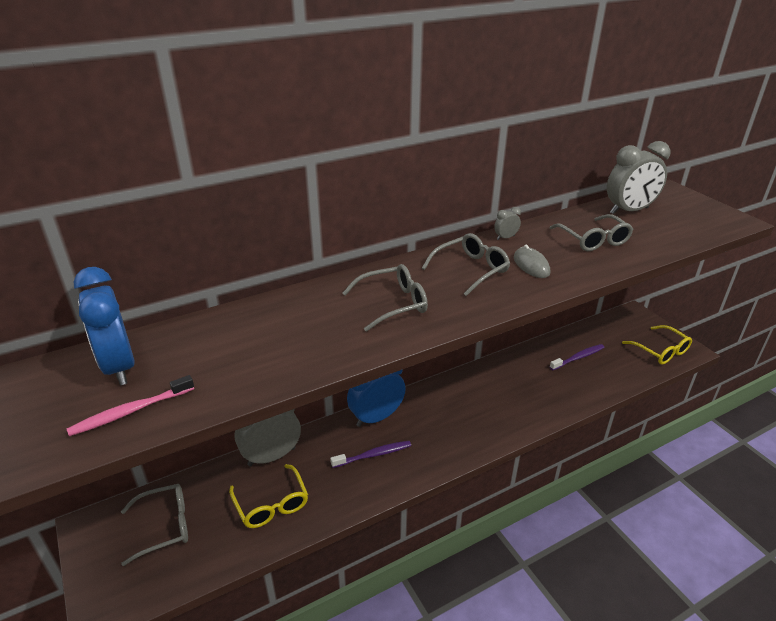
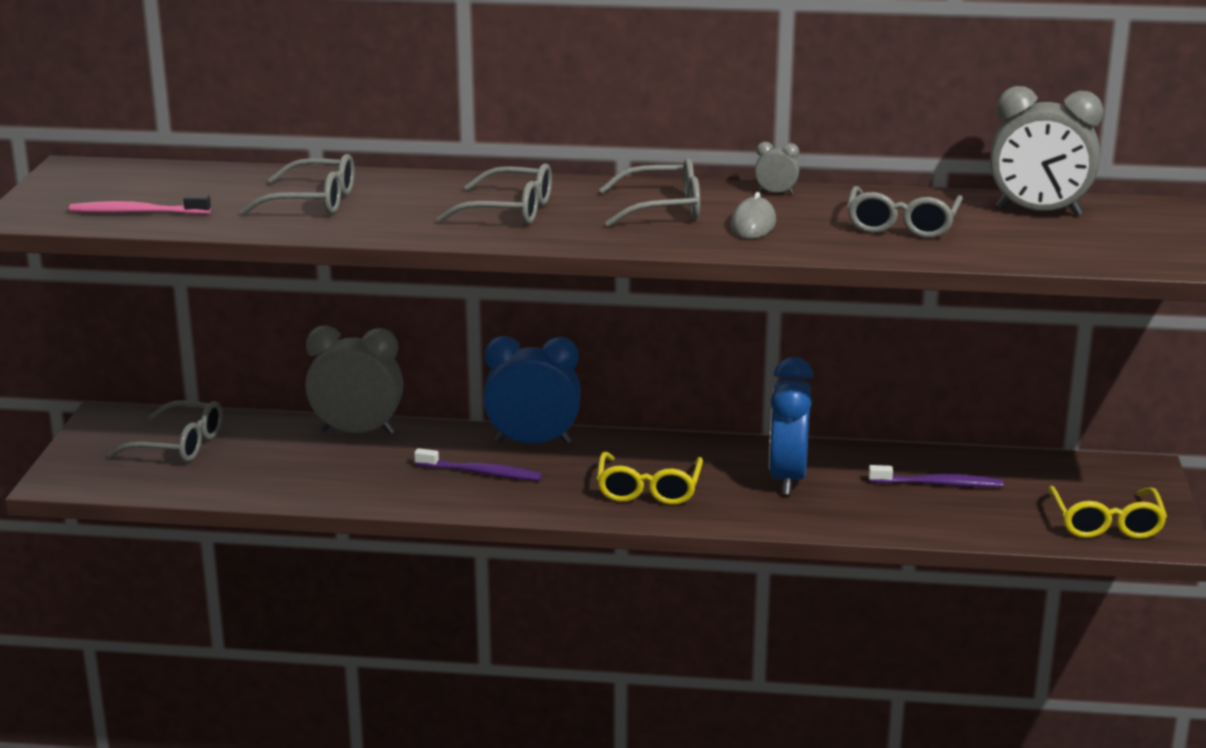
camera: 35 degrees right, 10 degrees down
(119, 367) = (166, 182): blue clock -> blue clock (787, 478)
(257, 344) = (313, 202): none -> grey glasses
(271, 504) = (308, 469): yellow glasses -> yellow glasses (648, 490)

